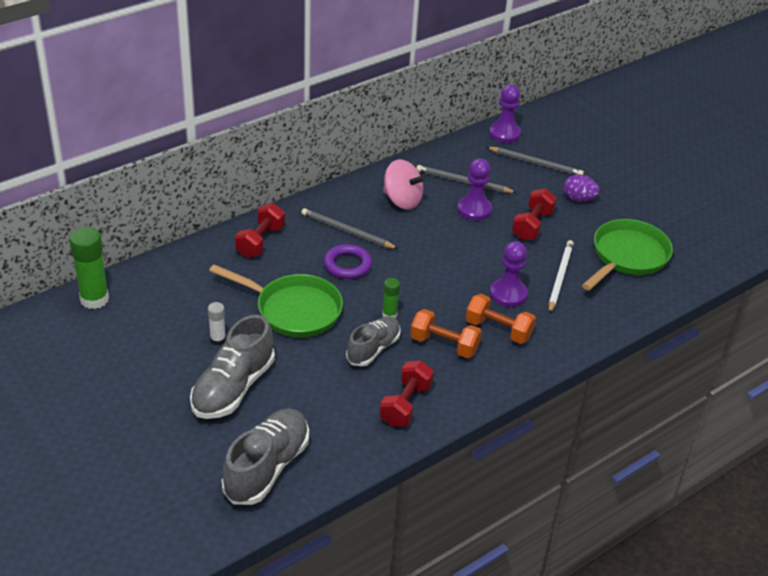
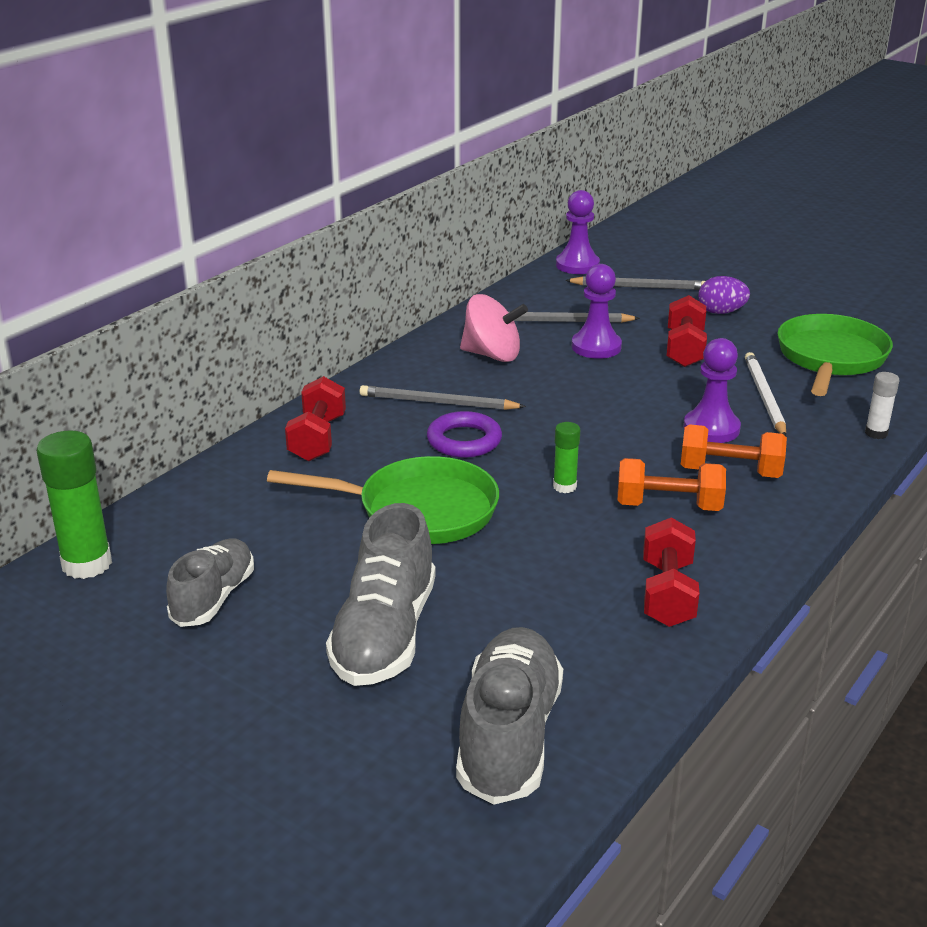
camera: 15 degrees left, 10 degrees down
(218, 340) = (322, 574): white glue stick -> white glue stick (876, 433)
(373, 349) = (570, 533): grey shoe -> grey shoe (213, 598)

